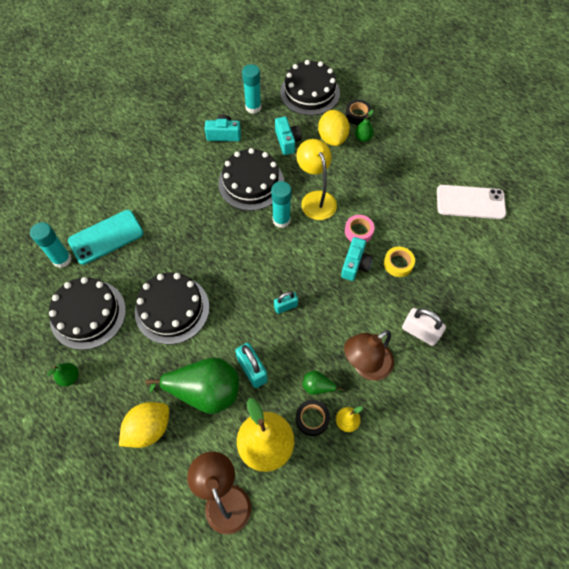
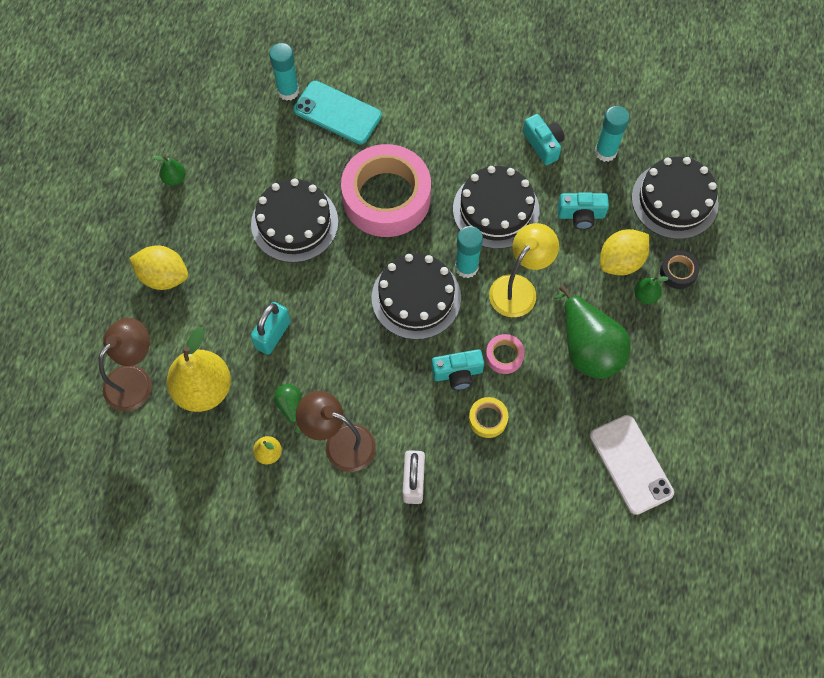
camera: 60 degrees right, 5 degrees up
(88, 314) = (245, 152): black cake -> black cake (416, 297)
(195, 240) = (386, 197): none -> pink tape
(205, 391) = (226, 304): green pear -> green pear (588, 348)
(285, 306) = (362, 328): turquoise padlock -> none
(287, 141) = (581, 215): turquoise camera -> turquoise camera turned 45 degrees clockwise
(312, 419) = (253, 418): black tape -> none

